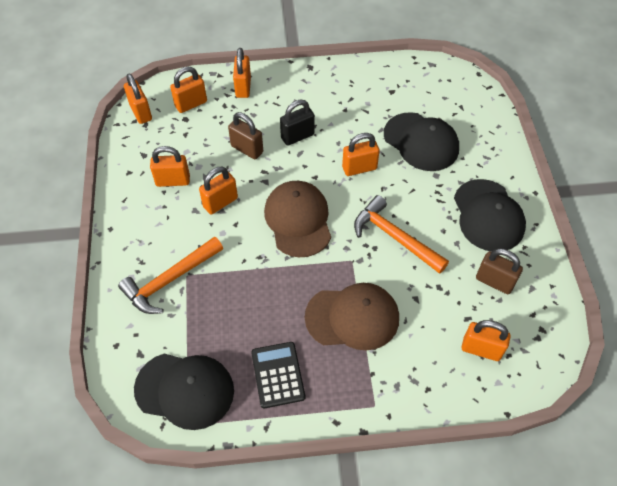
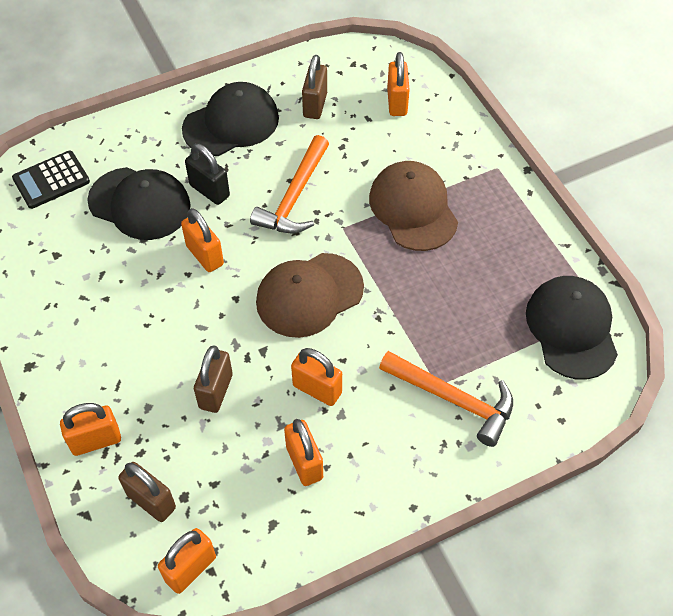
camera: 110 degrees left, 0 degrees up
(191, 104) = (151, 501): orange padlock -> brown padlock
(278, 375) = (509, 252): black calculator -> black calculator (51, 180)
(297, 136) = (173, 338): black padlock -> black padlock (209, 190)
(421, 142) = (140, 204): black cap -> black cap turned 90 degrees clockwise

